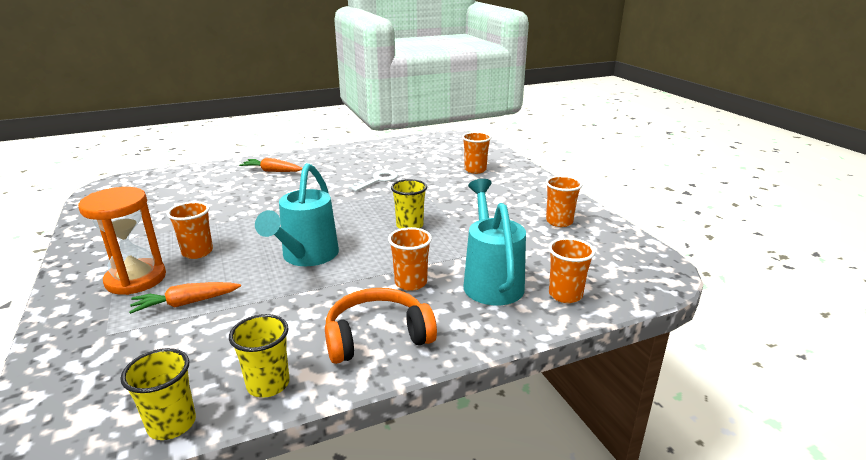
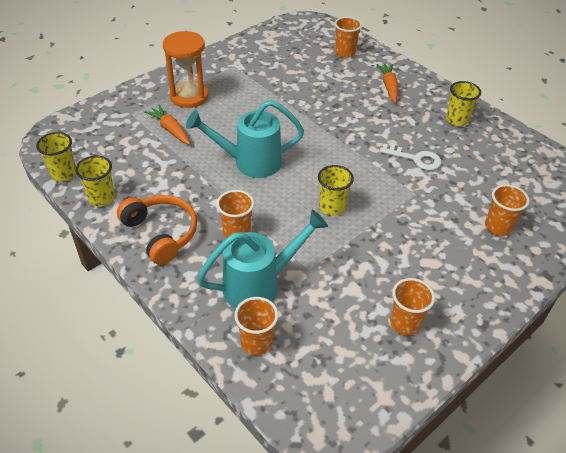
camera: 70 degrees right, 20 degrees up
(197, 252) = (233, 106): orange cup -> orange cup (345, 53)
(346, 157) = (457, 120): none -> yellow cup

